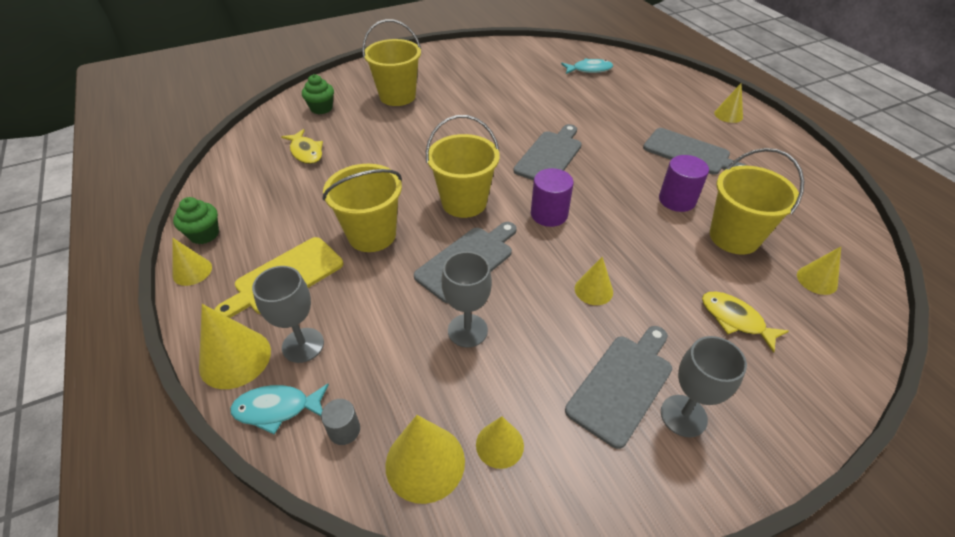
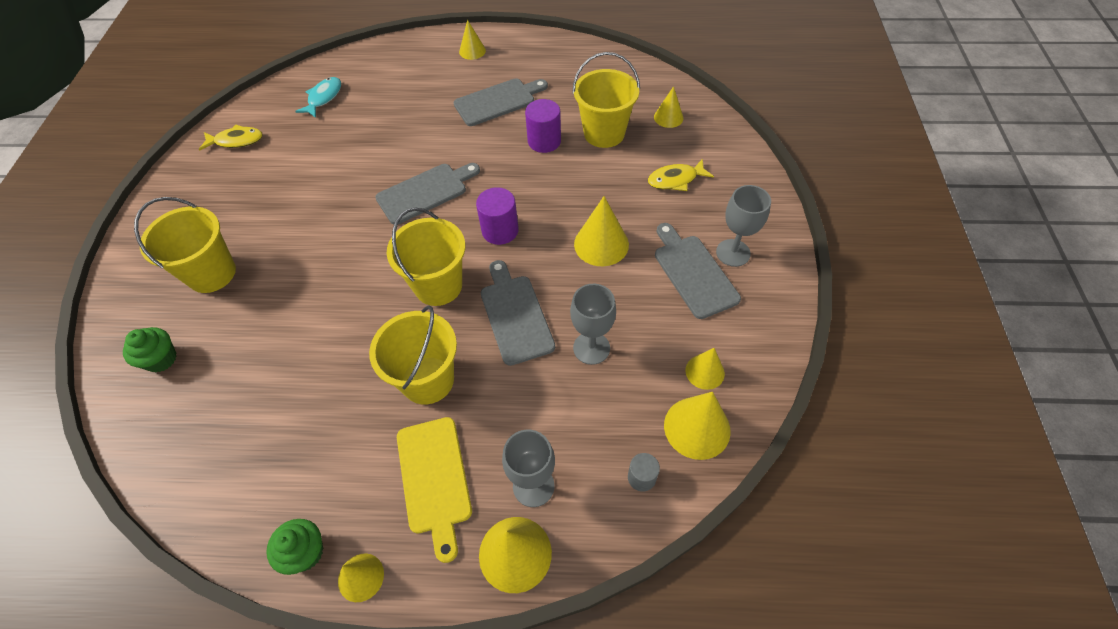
camera: 60 degrees left, 10 degrees up
(277, 409) = (593, 528): turquoise fish -> none
(306, 152) = (238, 402): yellow fish -> yellow fish (236, 141)
(549, 156) = (425, 192): grey cutting board -> grey cutting board turned 90 degrees clockwise
(593, 290) = (601, 244): yellow cone -> yellow cone, size x1.61

